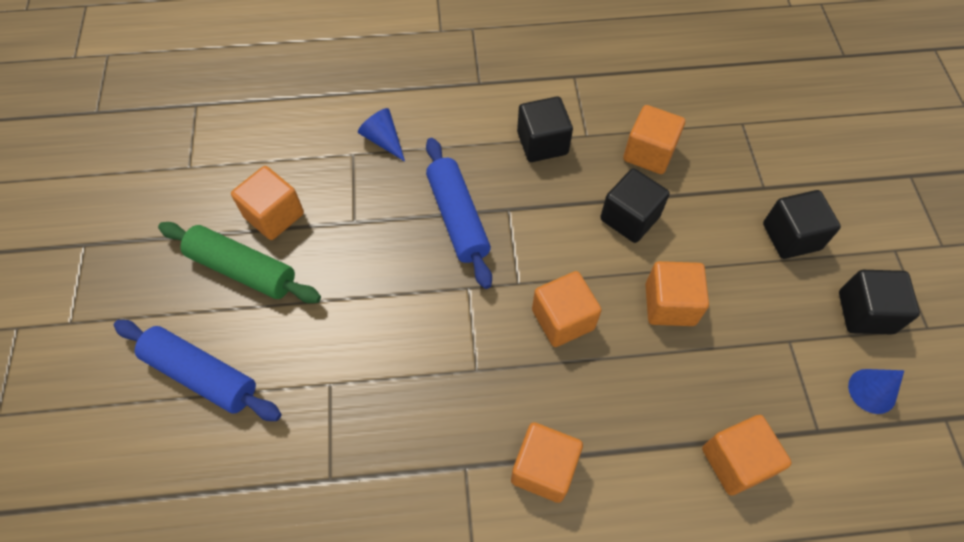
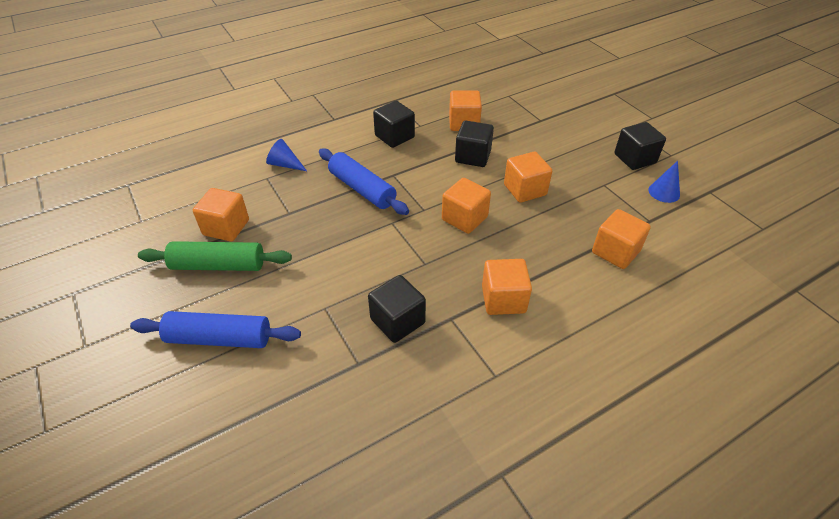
camera: 25 degrees left, 15 degrees down
(791, 236) = (571, 137): black cube -> black cube (397, 321)

